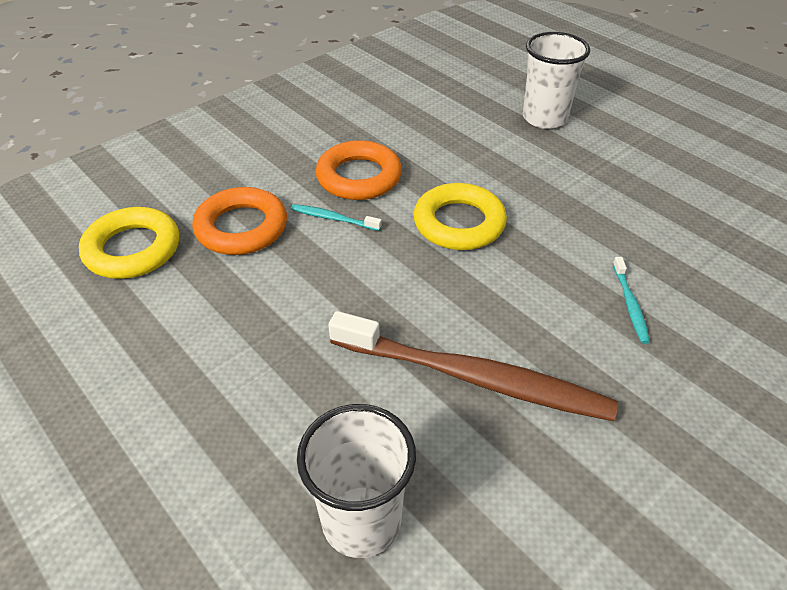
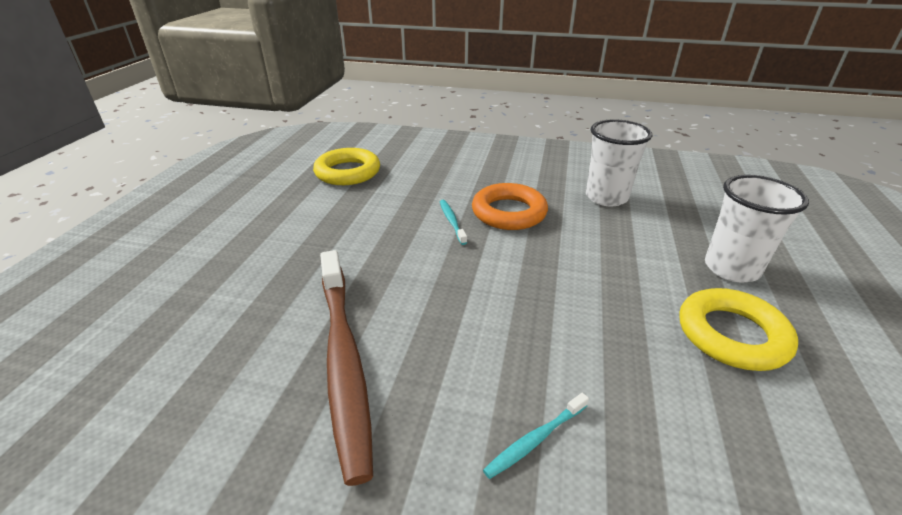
camera: 55 degrees right, 10 degrees down
(241, 227) = (403, 194): orange ring -> none
(361, 521) = (165, 359): white cup -> white cup (606, 197)
(459, 223) = (517, 278): yellow ring -> yellow ring (732, 335)

